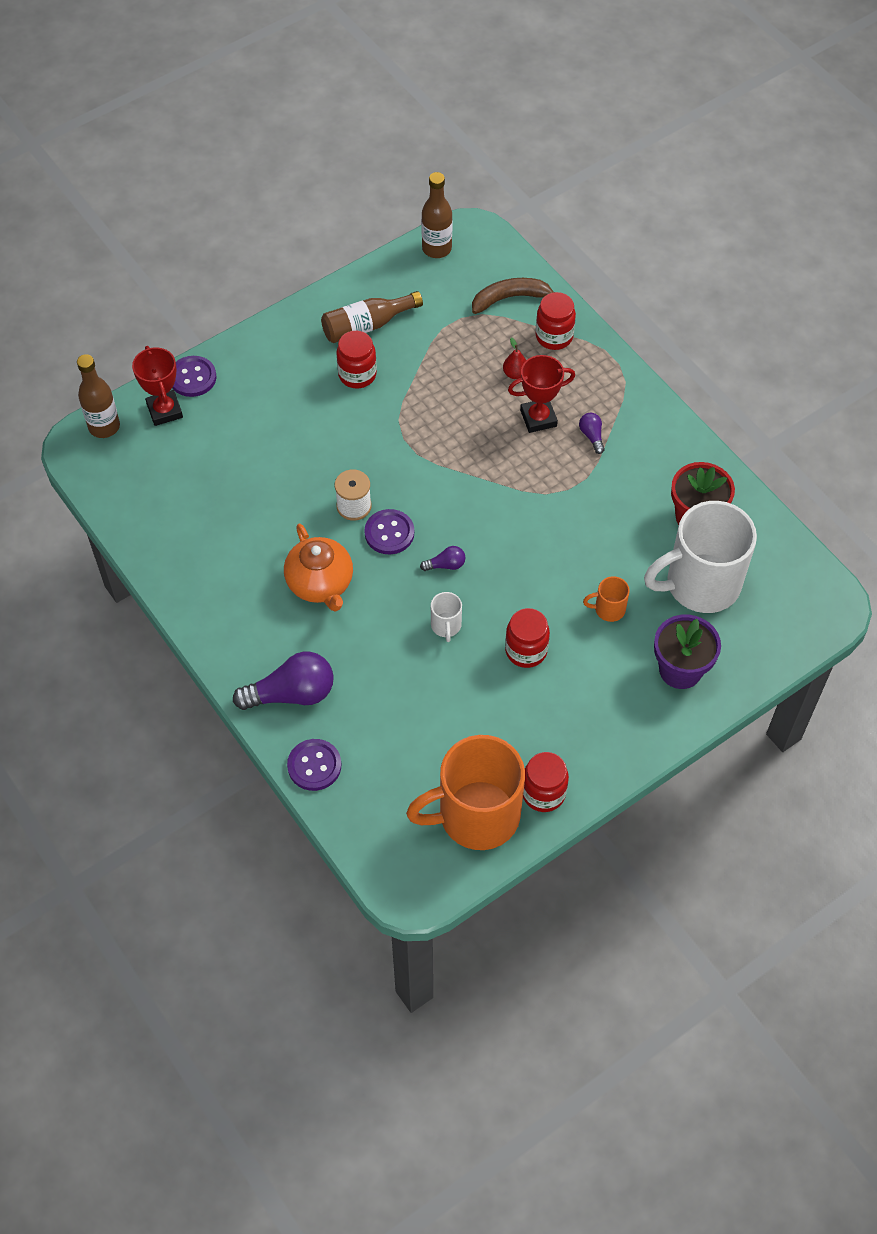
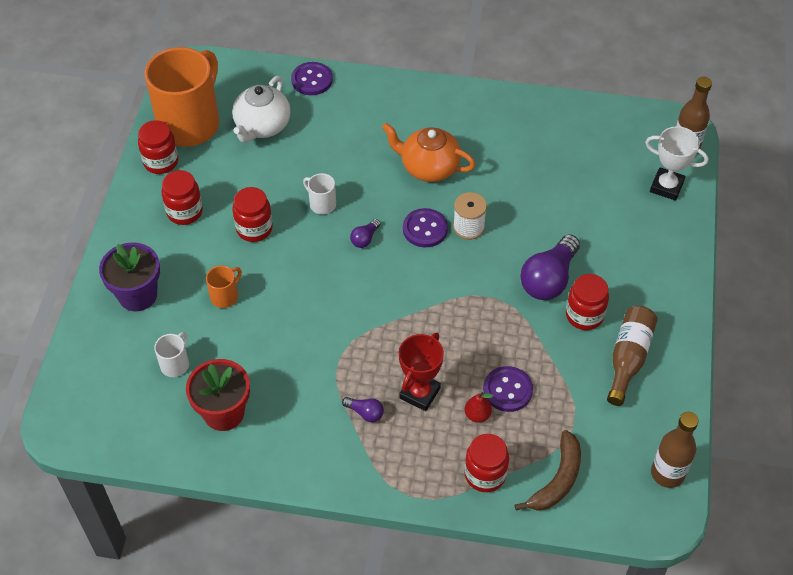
camera: 135 degrees right, 5 degrees down
(164, 411) = (666, 187): red trophy -> white trophy
(192, 377) = (683, 221): purple button -> purple button (507, 390)
(291, 694) = (369, 102): purple light bulb -> purple light bulb (549, 279)
(414, 752) = (262, 126): none -> white teapot
(570, 718) = (185, 212): none -> red jar
(700, 584) = (175, 364): white mug -> white mug, size x0.41

